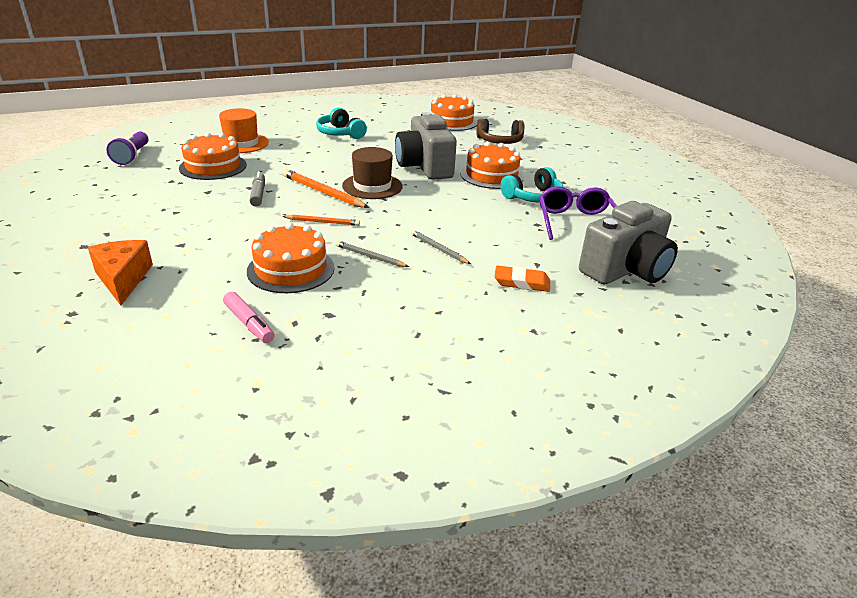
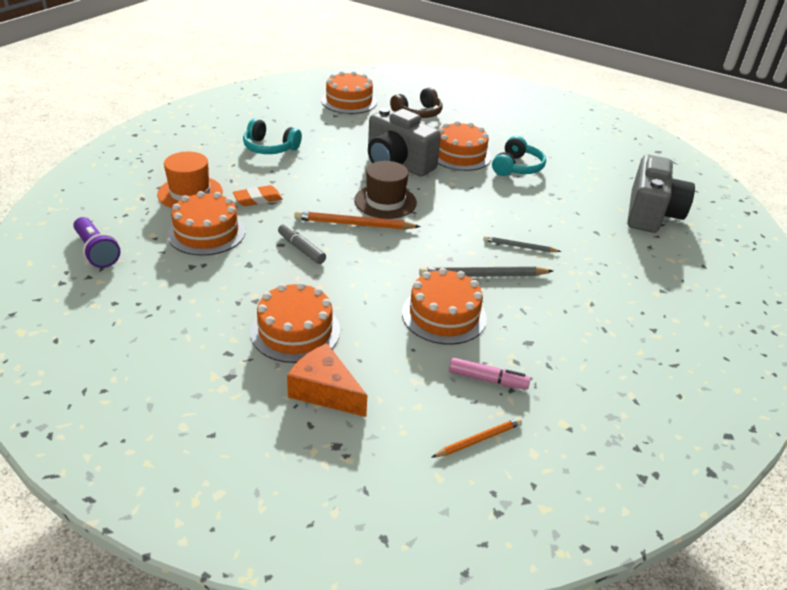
camera: 35 degrees left, 5 degrees up
(168, 238) = (295, 331): none -> orange cake
(322, 222) = (400, 257): orange pencil -> orange pencil (478, 440)
(370, 256) = (483, 275): grey pencil -> grey pencil, size x1.66
(521, 282) = (608, 253): orange eraser -> orange eraser (258, 199)
(576, 222) = (573, 181): purple glasses -> none

